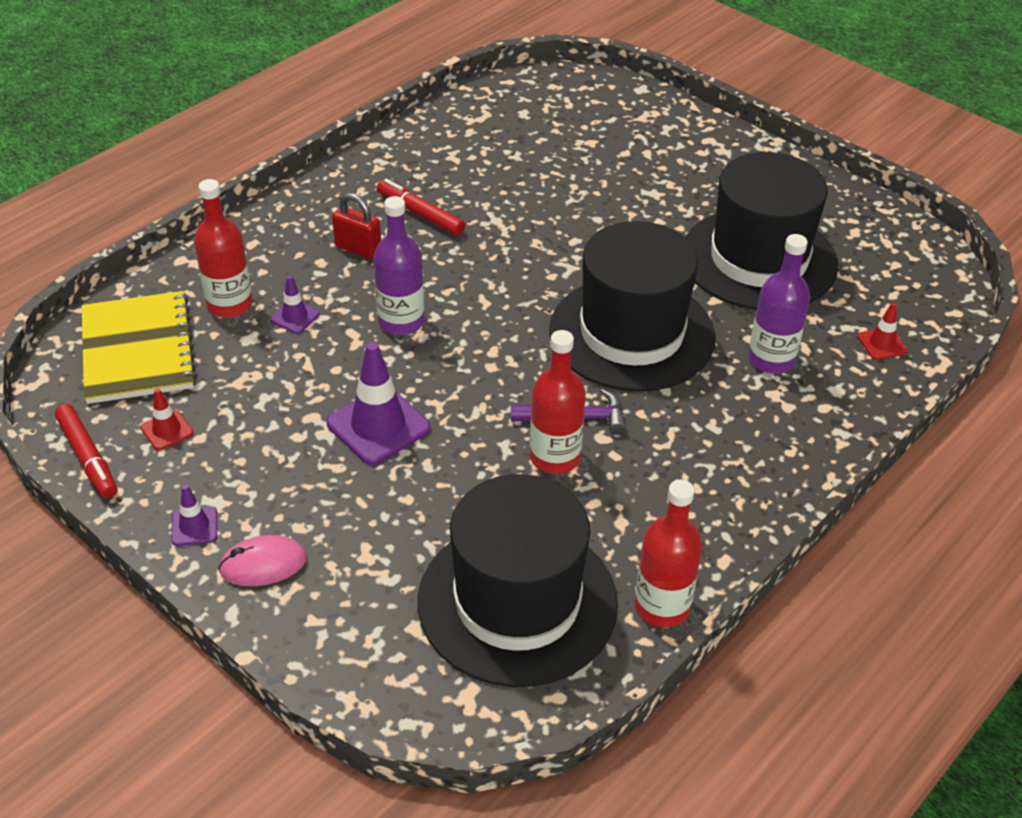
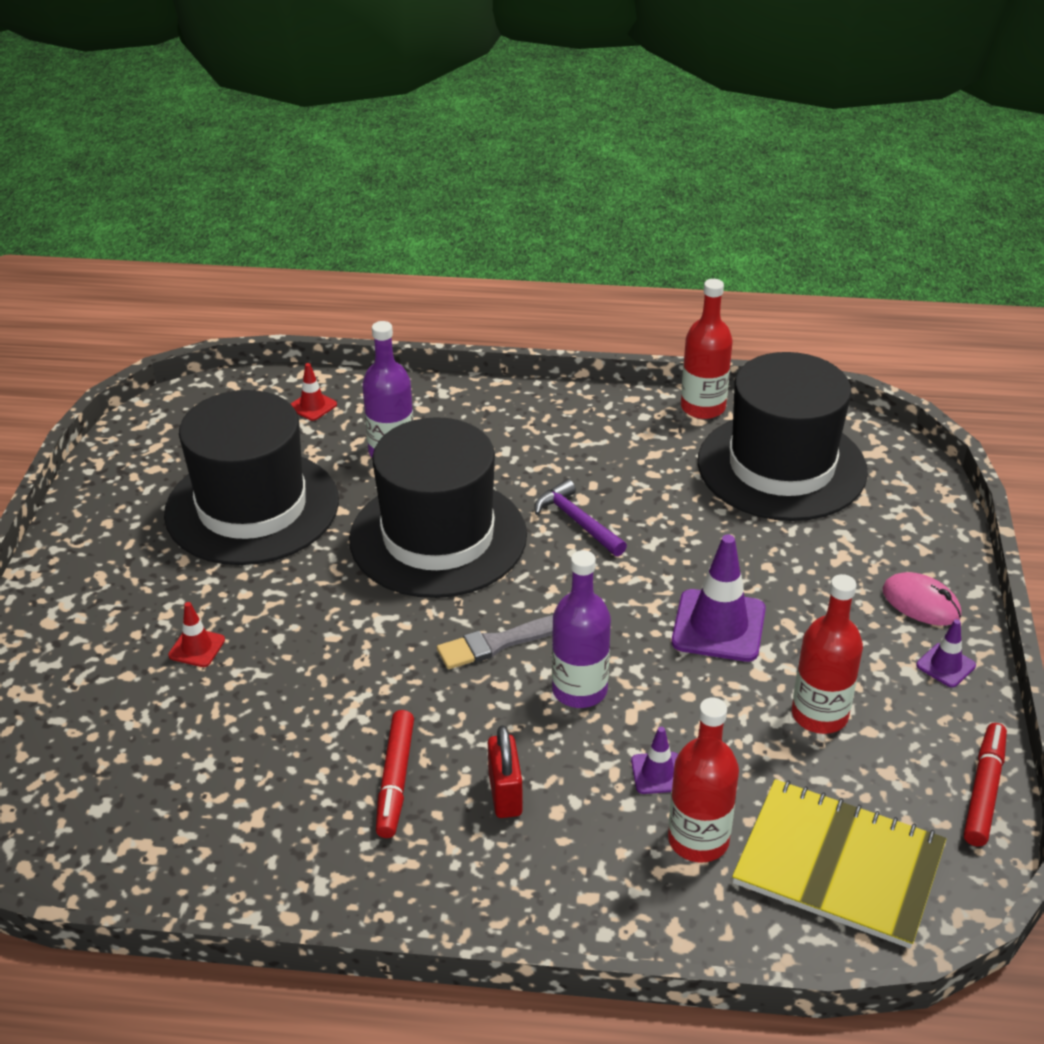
camera: 125 degrees left, 5 degrees down
(137, 350) = (838, 865): yellow notebook -> yellow notebook turned 75 degrees clockwise
(167, 430) = (891, 759): red traffic cone -> red traffic cone (197, 648)
(486, 308) = (499, 643): none -> grey brush
(555, 457) = (632, 512): red bottle -> red bottle (819, 715)

